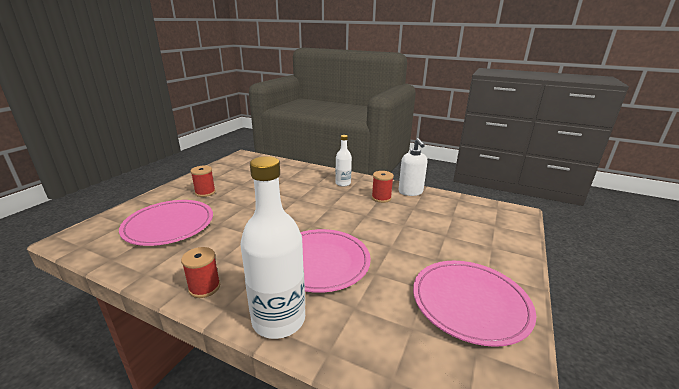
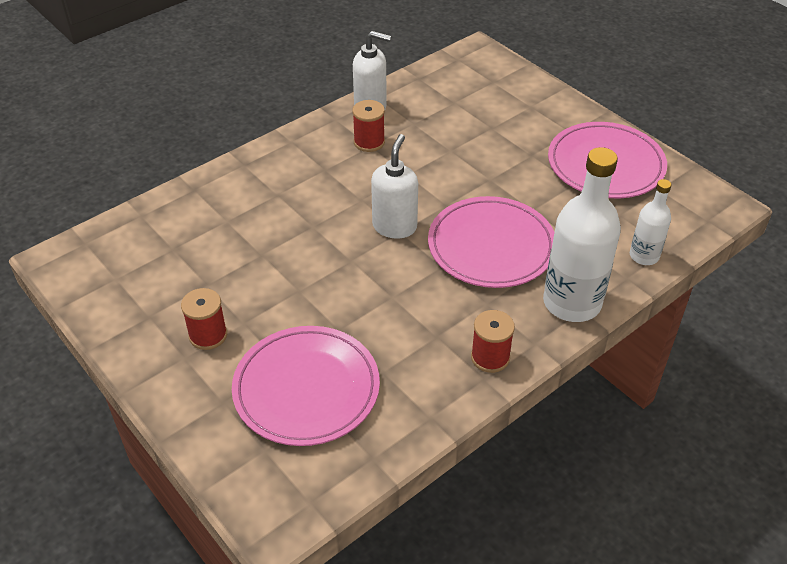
camera: 65 degrees left, 20 degrees up
(314, 222) = (394, 226): none -> white soap dispenser
(343, 183) = (294, 163): white bottle -> white bottle (644, 256)

